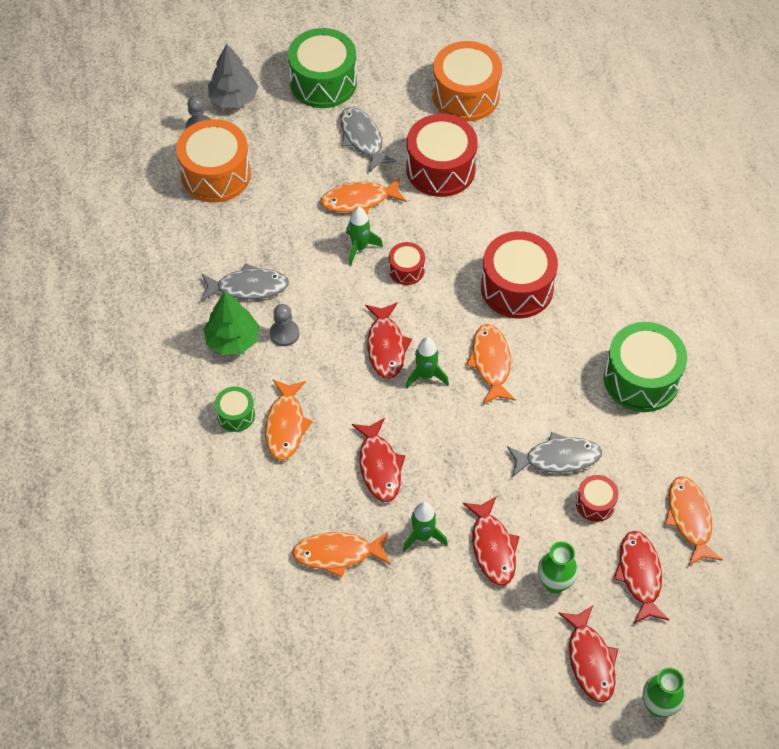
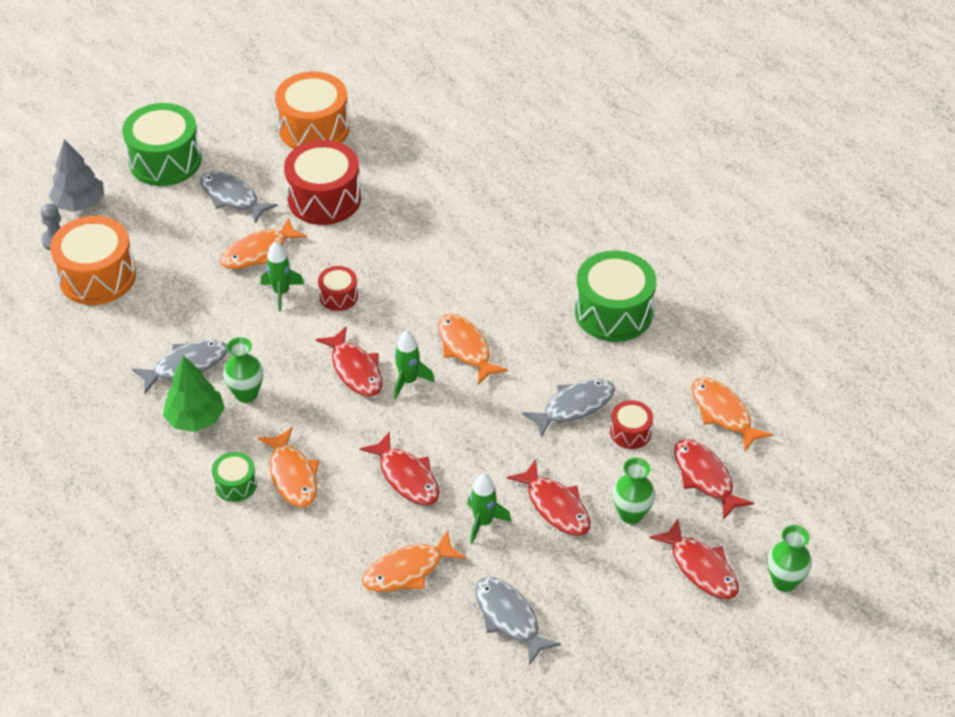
camera: 25 degrees left, 10 degrees down
(284, 333) = (246, 394): grey pawn -> green vase
(400, 635) = (509, 618): none -> grey fish
(517, 287) = (454, 275): red drum -> none

